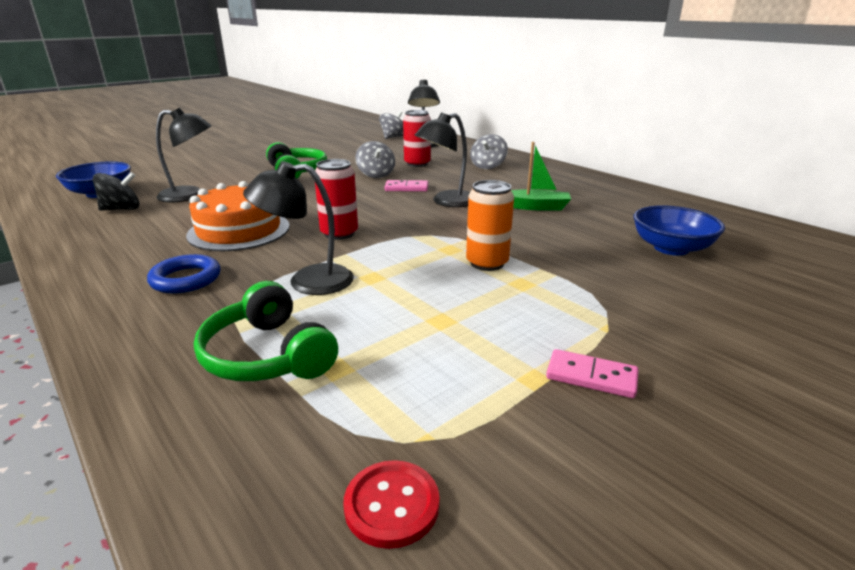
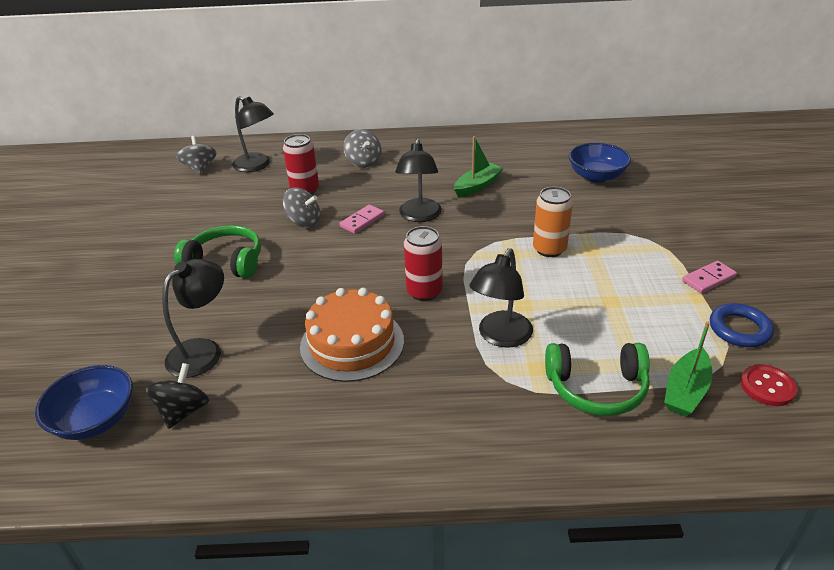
camera: 50 degrees left, 10 degrees up
(186, 279) = (432, 400): blue ring -> blue ring (739, 329)
(315, 423) = (686, 390): none -> green boat

